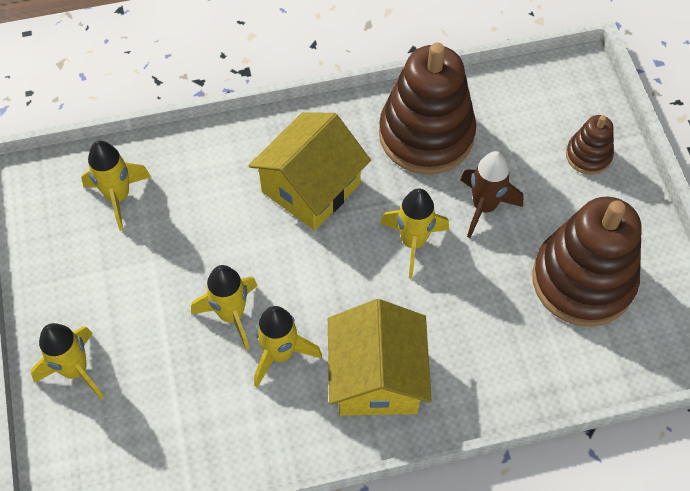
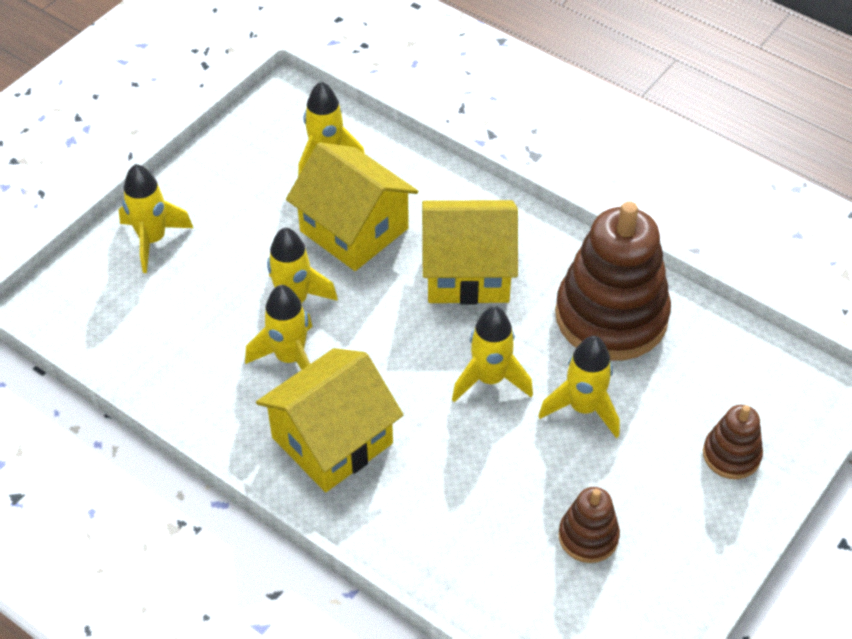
camera: 50 degrees right, 10 degrees down
(203, 228) = (354, 229): none -> yellow house
(484, 207) = (583, 408): brown rocket -> yellow rocket
(583, 280) = (588, 536): brown stacking toy -> brown stacking toy, size x0.48

